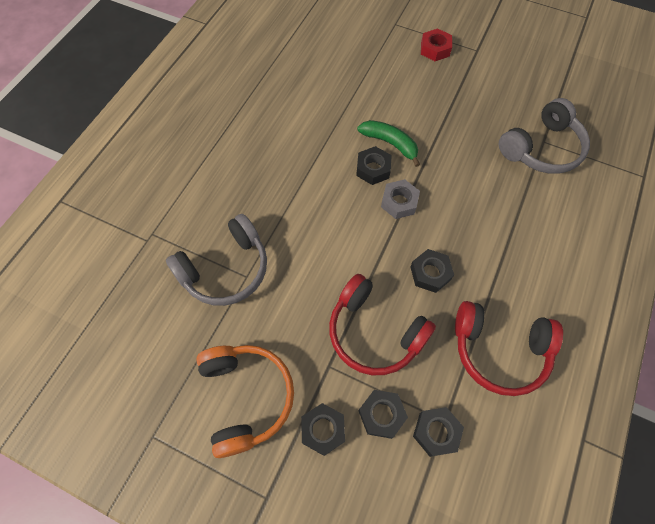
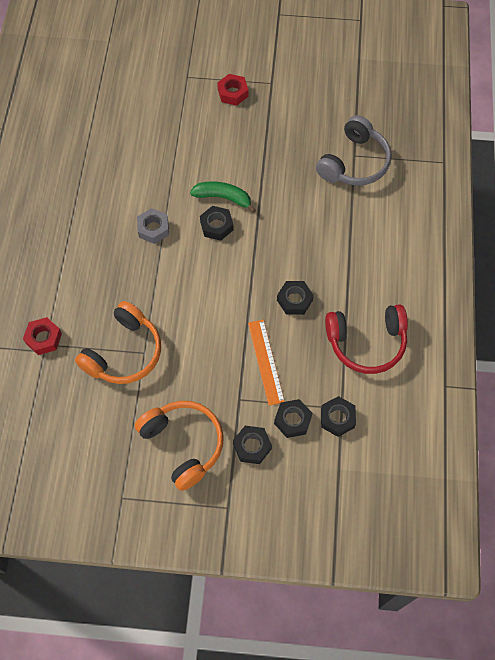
camera: 20 degrees left, 0 degrees up
(152, 227) = (43, 338): none -> red nut
(226, 269) = (124, 352): grey headphones -> orange headphones
(374, 332) = (266, 361): red headphones -> orange ruler
(399, 202) = (249, 248): grey nut -> grey nut (153, 228)

